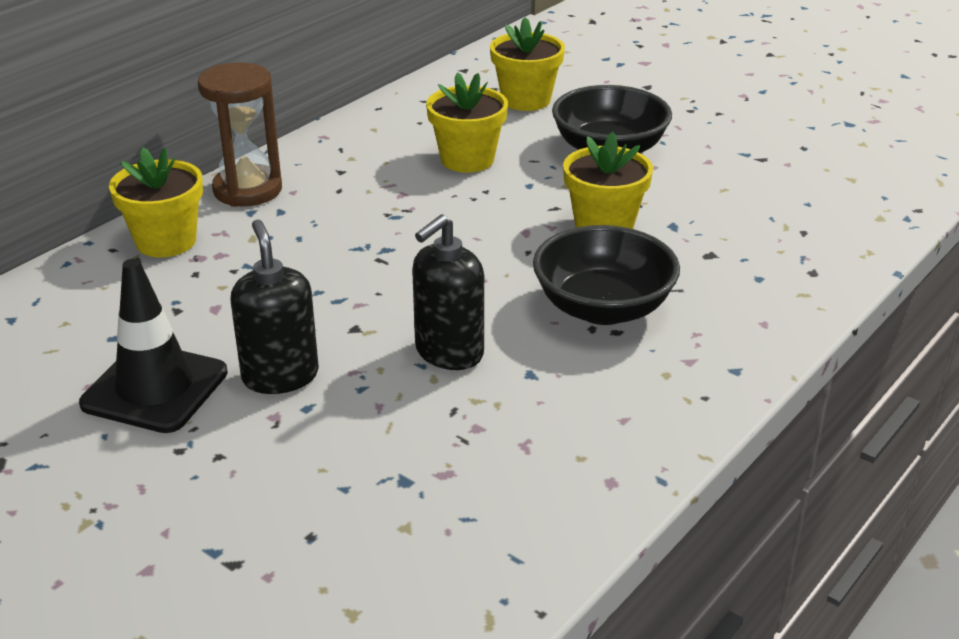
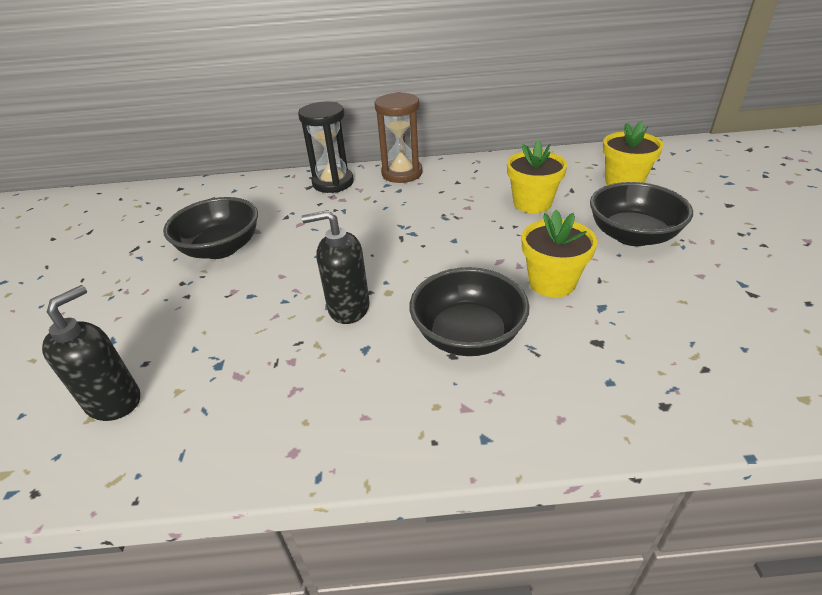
camera: 50 degrees right, 5 degrees up
(155, 388) = (221, 248): black traffic cone -> black bowl
(166, 241) = (333, 183): yellow flower pot -> black hourglass
(280, 376) = (266, 272): black soap dispenser -> black soap dispenser (114, 401)

